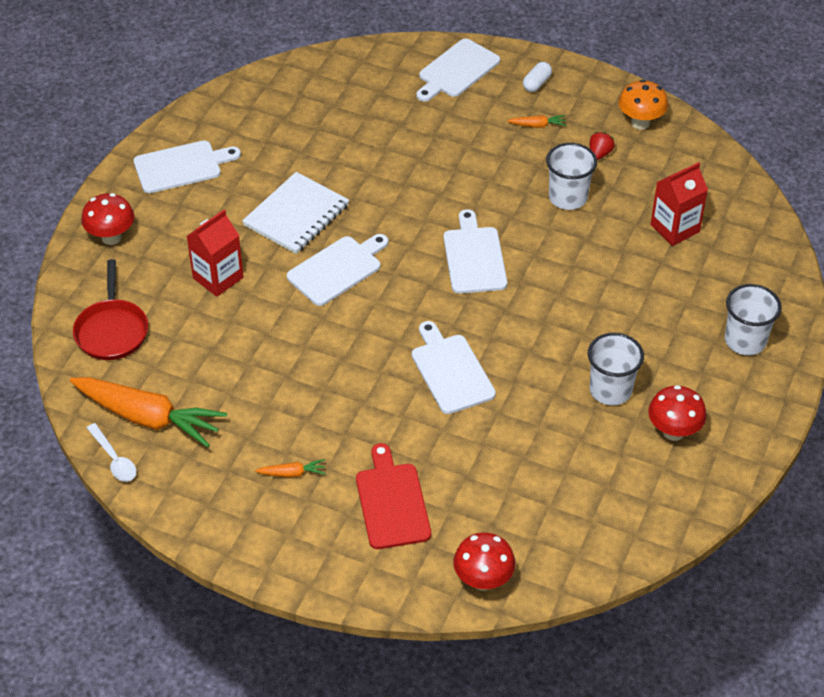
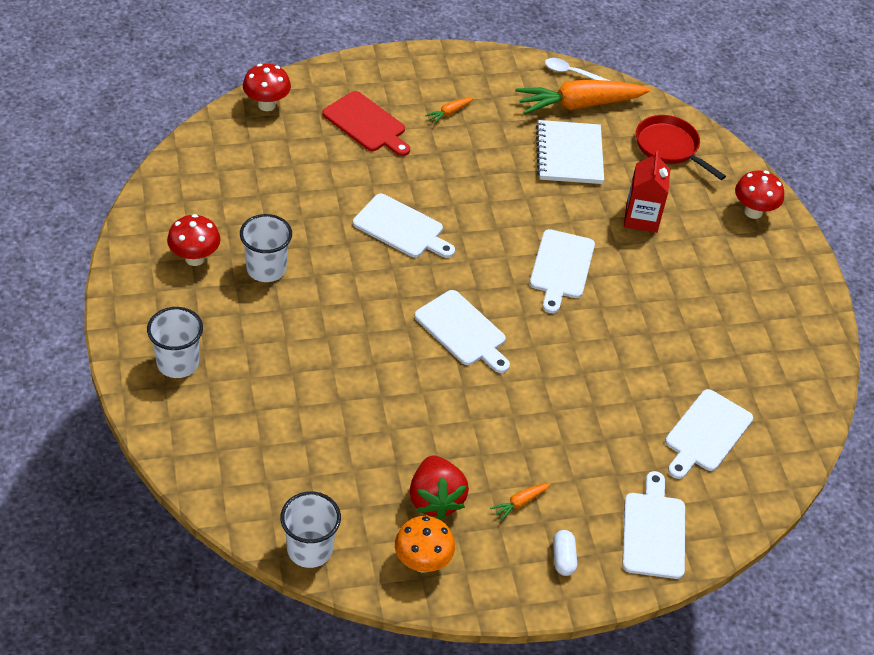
camera: 140 degrees right, 0 degrees up
(181, 166) = (775, 296): white cutting board -> white cutting board (706, 433)
(296, 215) = (639, 298): white notebook -> white notebook (569, 154)
(568, 197) = (429, 432): white cup -> white cup (309, 549)
(599, 154) = (435, 499): red strawberry -> red strawberry, size x1.97
(675, 228) = (307, 448): red carton -> none

